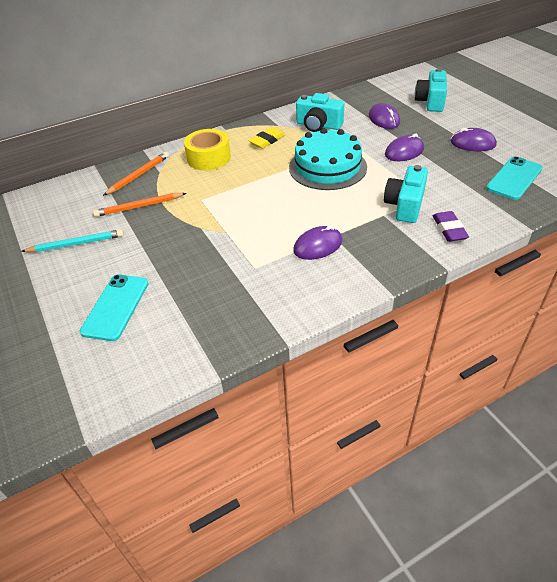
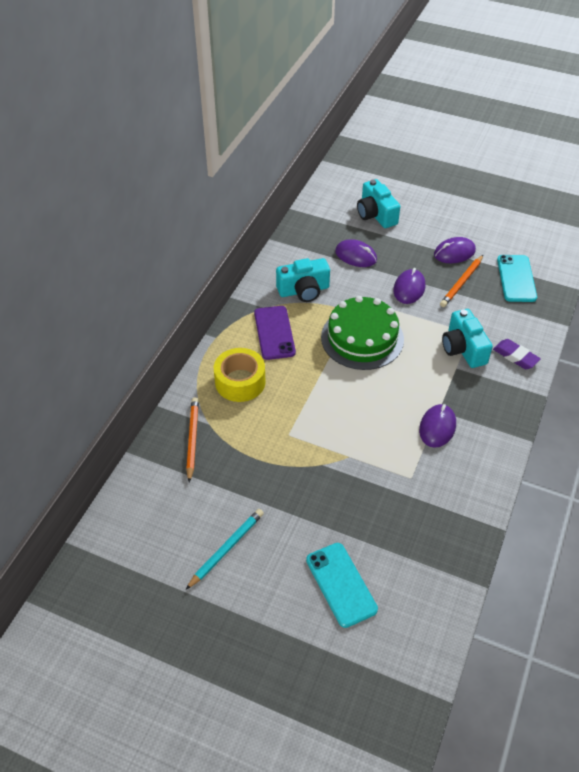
camera: 40 degrees left, 5 degrees up
(139, 207) = (237, 474): orange pencil -> orange pencil (461, 283)
(267, 141) = (274, 333): yellow eraser -> purple phone
(327, 167) = (362, 338): turquoise cake -> green cake

